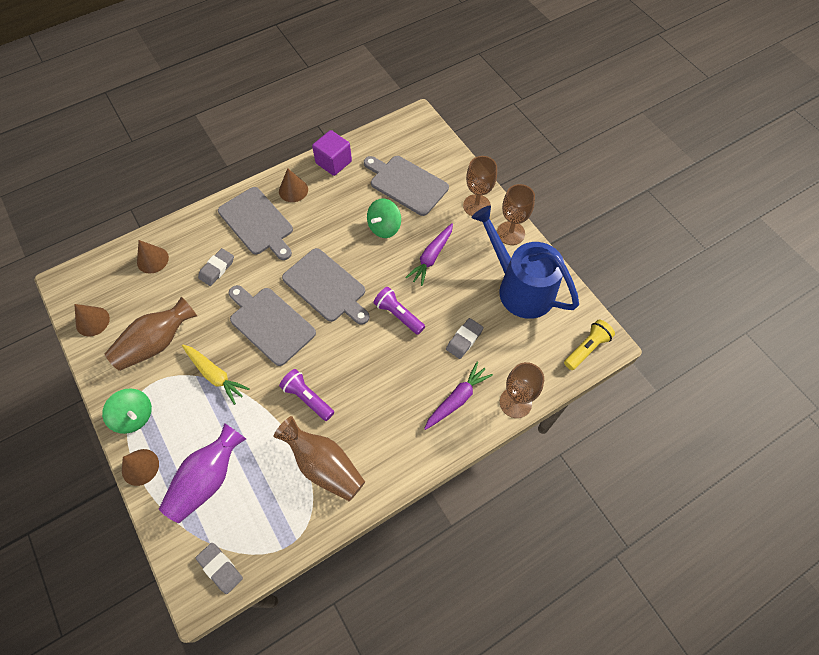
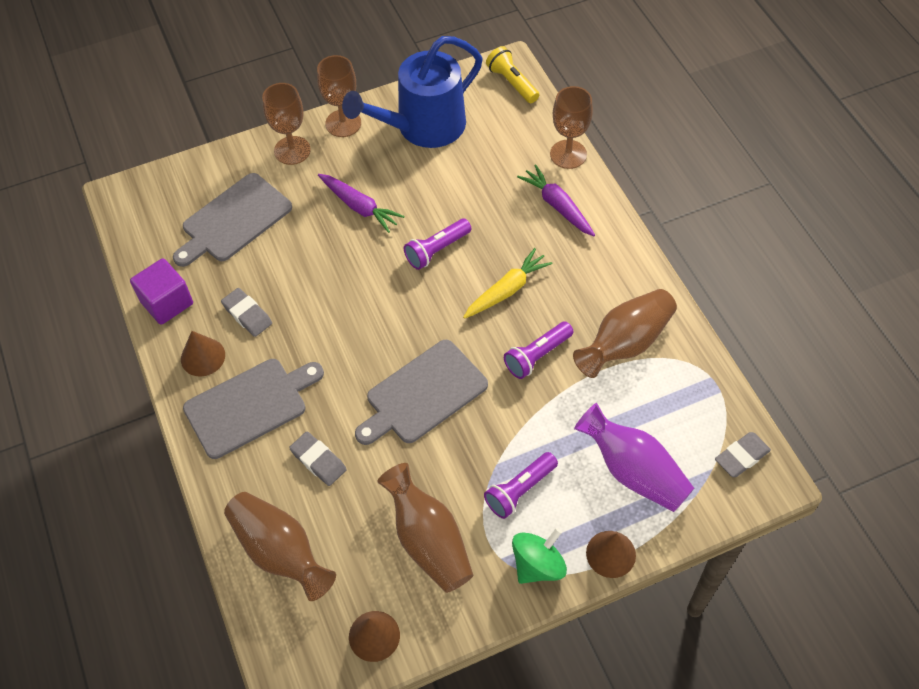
camera: 80 degrees left, 5 degrees down
(152, 260) = (280, 552): brown cone -> brown vase
(193, 398) = (519, 490): none -> purple flashlight
(215, 375) = (490, 463): yellow carrot -> yellow carrot (507, 290)
(326, 287) = (379, 325): grey cutting board -> none
(384, 227) = (299, 252): green spinning top -> none
(464, 340) = (483, 189): grey eraser -> grey eraser (247, 315)

